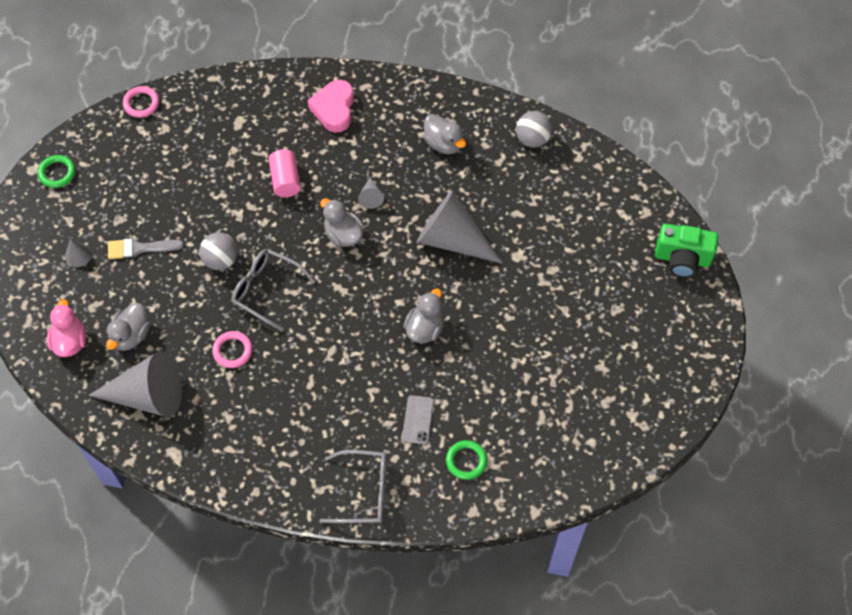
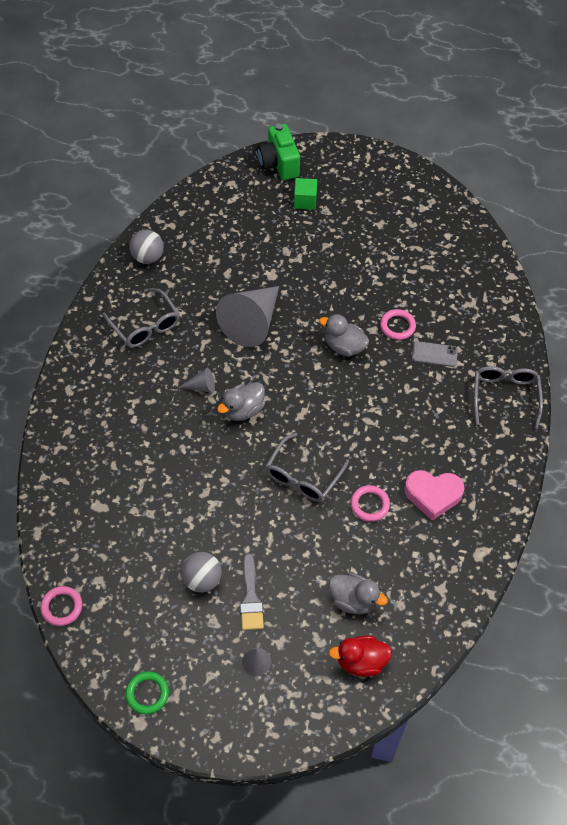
camera: 90 degrees left, 5 degrees down
(70, 341) = (361, 662): pink duck -> red duck
(148, 395) = (420, 580): grey cone -> none
(221, 260) = (267, 518): grey ball -> grey ball (202, 580)
(285, 180) = (176, 461): pink cylinder -> none
(334, 109) = (93, 417): pink heart -> pink heart (433, 495)
(443, 143) = (145, 326): grey duck -> grey glasses
(454, 382) = (397, 326): none -> pink ring
(466, 461) = (470, 320): green ring -> none
(628, 287) = (305, 201): none -> green cube
(682, 259) = (279, 164): green camera -> green camera turned 150 degrees clockwise

